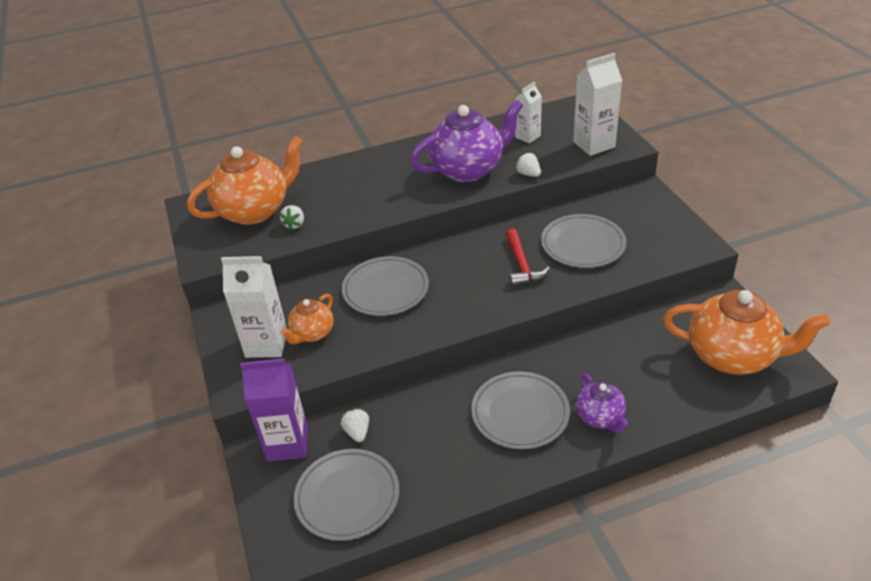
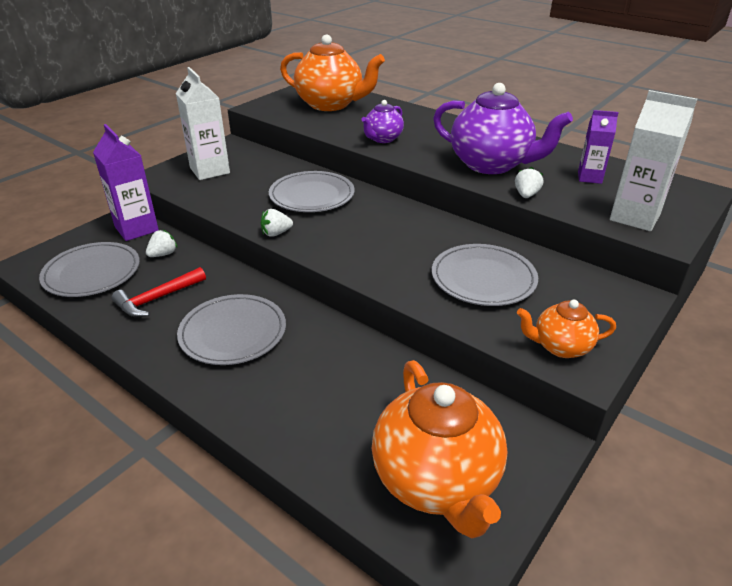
camera: 55 degrees right, 5 degrees down
(294, 224) = (329, 121): white strawberry -> white strawberry (276, 233)
(312, 333) = (233, 183): orange teapot -> orange teapot (560, 347)
(521, 265) = (410, 251): red hammer -> red hammer (157, 298)
(528, 136) = (589, 177): white carton -> purple carton
(600, 417) = (257, 390): purple teapot -> purple teapot (382, 139)

